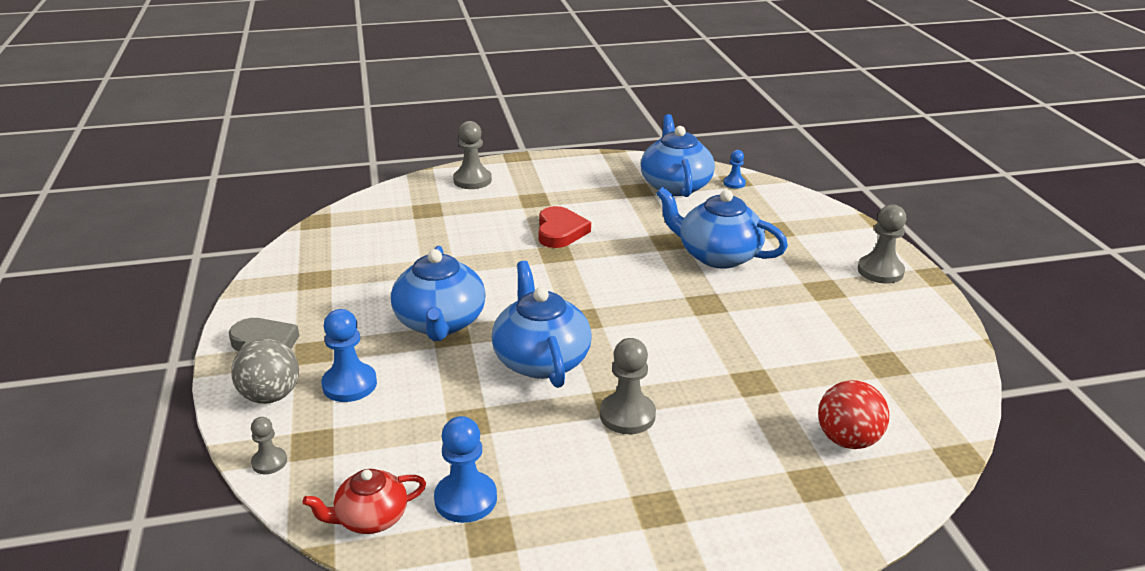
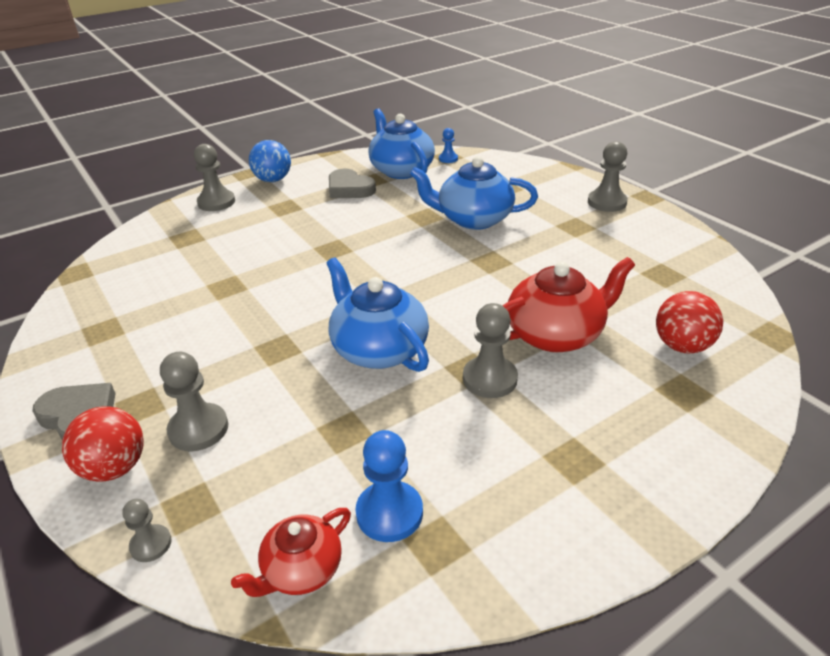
camera: 20 degrees left, 5 degrees up
(271, 396) = (115, 468): grey ball -> red ball
(349, 384) = (198, 429): blue pawn -> grey pawn
(440, 323) = (260, 340): blue teapot -> none
(538, 168) = (273, 180): none -> blue ball
(560, 231) = (325, 229): red heart -> none
(609, 194) = (349, 189): none -> grey heart
(722, 392) = (556, 334): none -> red teapot

